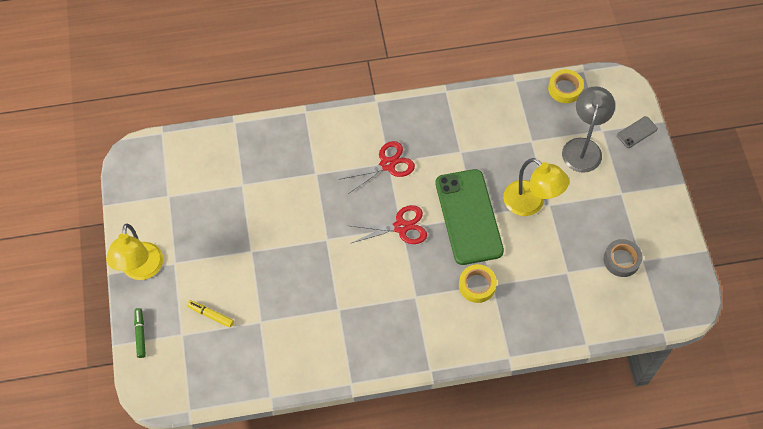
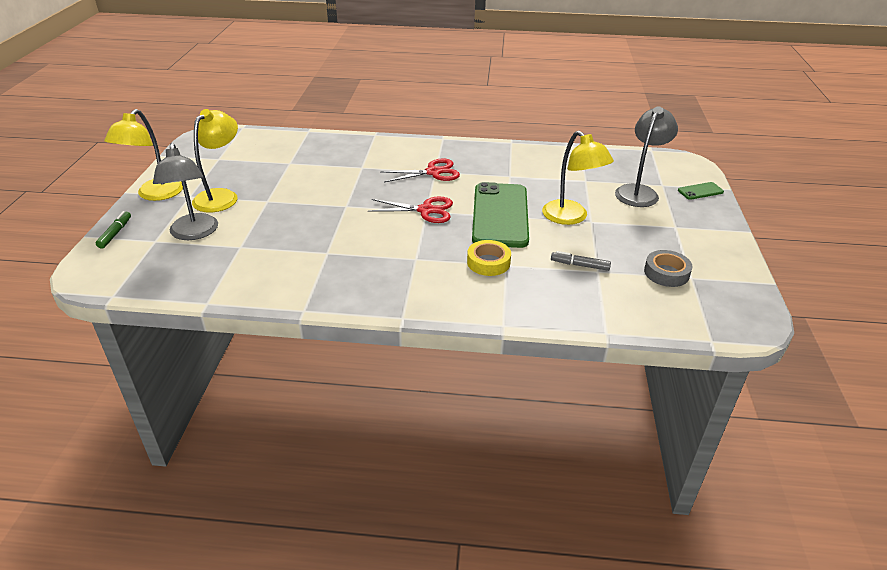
camera: 15 degrees right, 25 degrees down
(205, 255) = (221, 196): none -> yellow lamp
(210, 315) = (194, 233): yellow marker -> grey lamp
(551, 269) = (580, 265): none -> grey marker
(565, 89) = (629, 156): yellow tape -> none
(637, 132) = (700, 191): grey phone -> green phone

